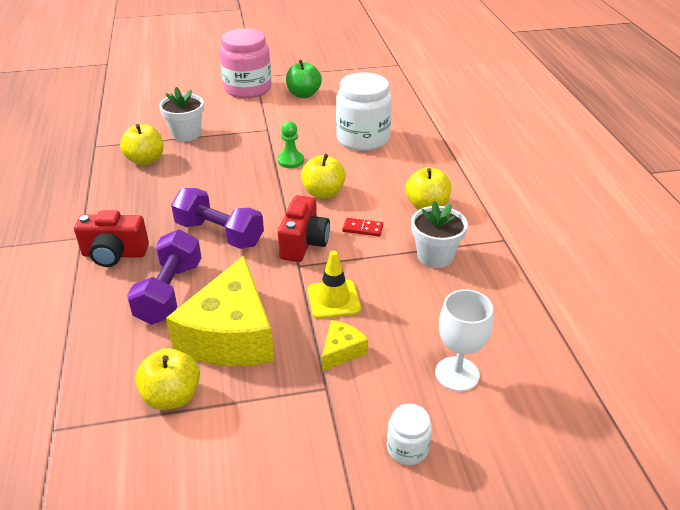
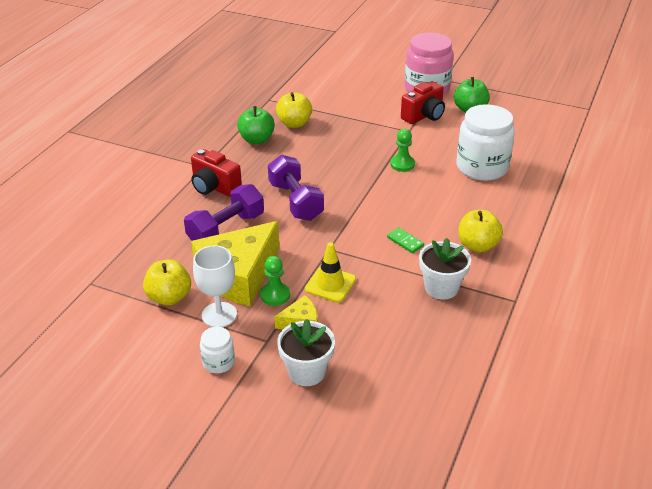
camera: 35 degrees right, 0 degrees up
(118, 189) = (257, 139): none -> green apple
(186, 134) = (342, 112): white flower pot -> white flower pot (307, 372)
(289, 336) = (275, 295): none -> green pawn
(304, 243) = (349, 234): red camera -> red camera (424, 116)
(323, 193) = (402, 201): yellow apple -> none
(362, 229) = (405, 242): red domino -> green domino
(407, 448) = (281, 405): white jar -> white jar (218, 362)
(457, 374) = (366, 378): white goblet -> white goblet (219, 315)

